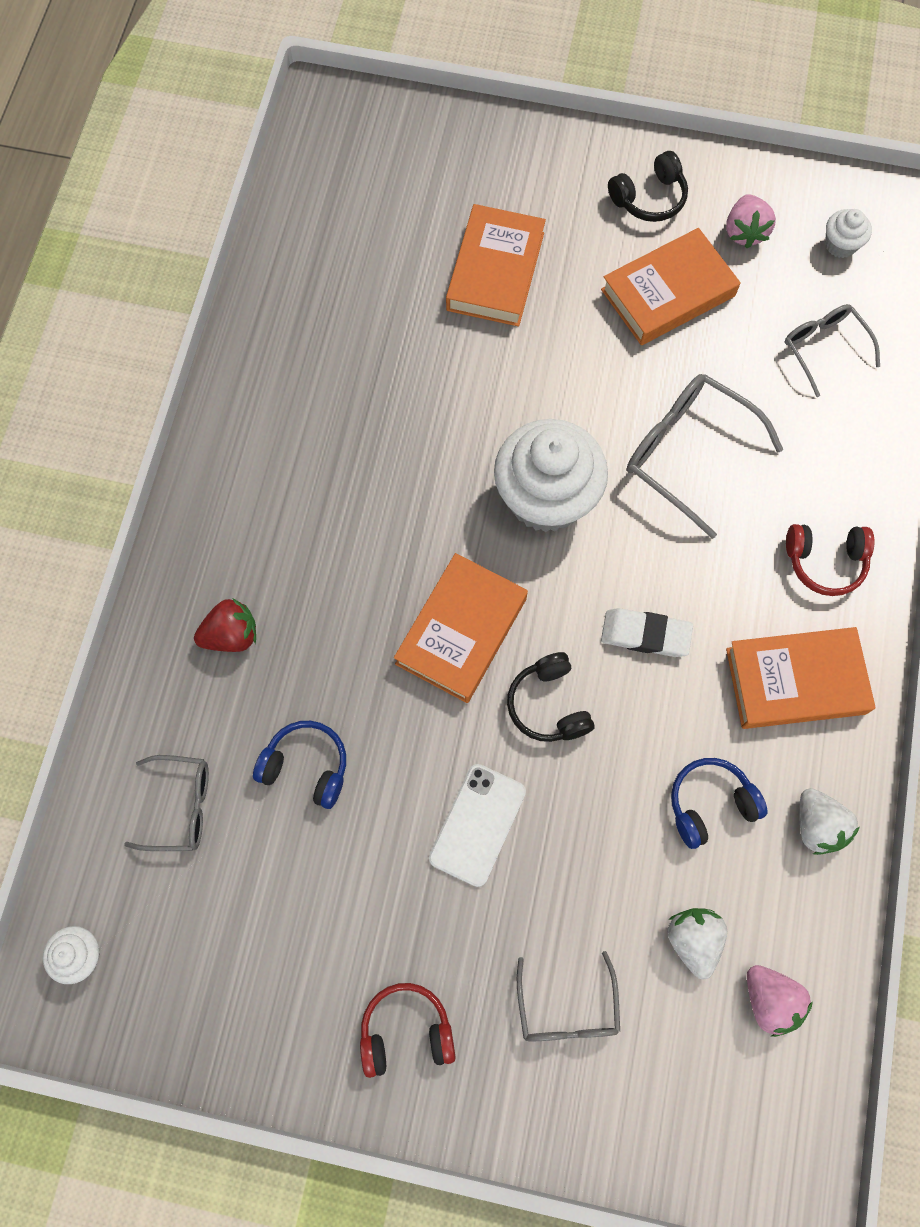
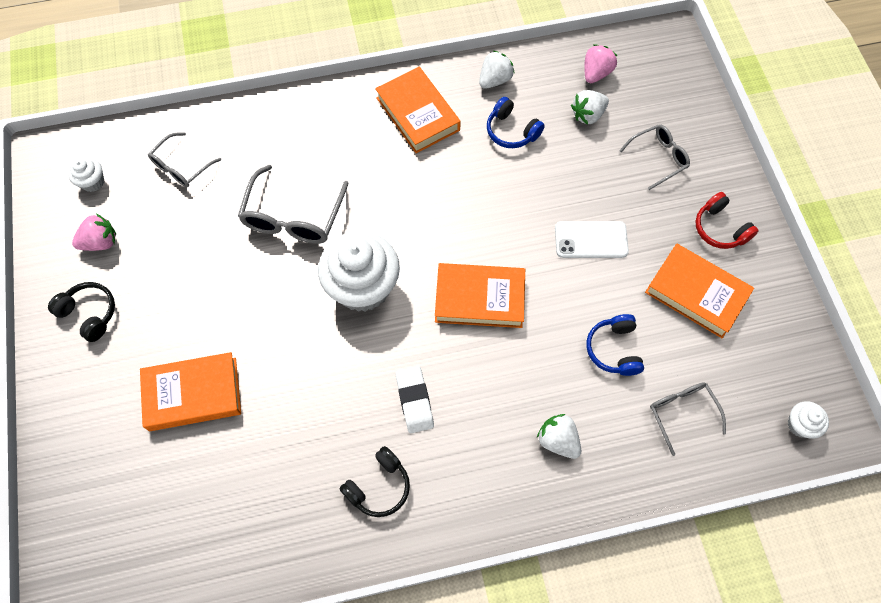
camera: 115 degrees left, 5 degrees down
(231, 635) = (558, 440): red strawberry -> white strawberry
(549, 704) = (499, 231): black headphones -> black headphones (378, 486)
(645, 634) = (428, 197): white eraser -> white eraser (414, 401)
(668, 293) = (170, 272): orange book -> orange book (696, 293)
(825, 561) = (335, 122): red headphones -> none

